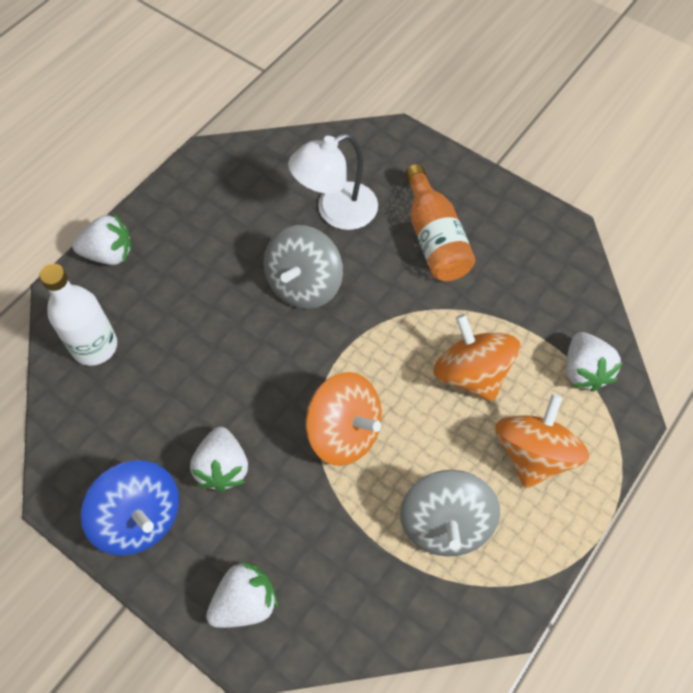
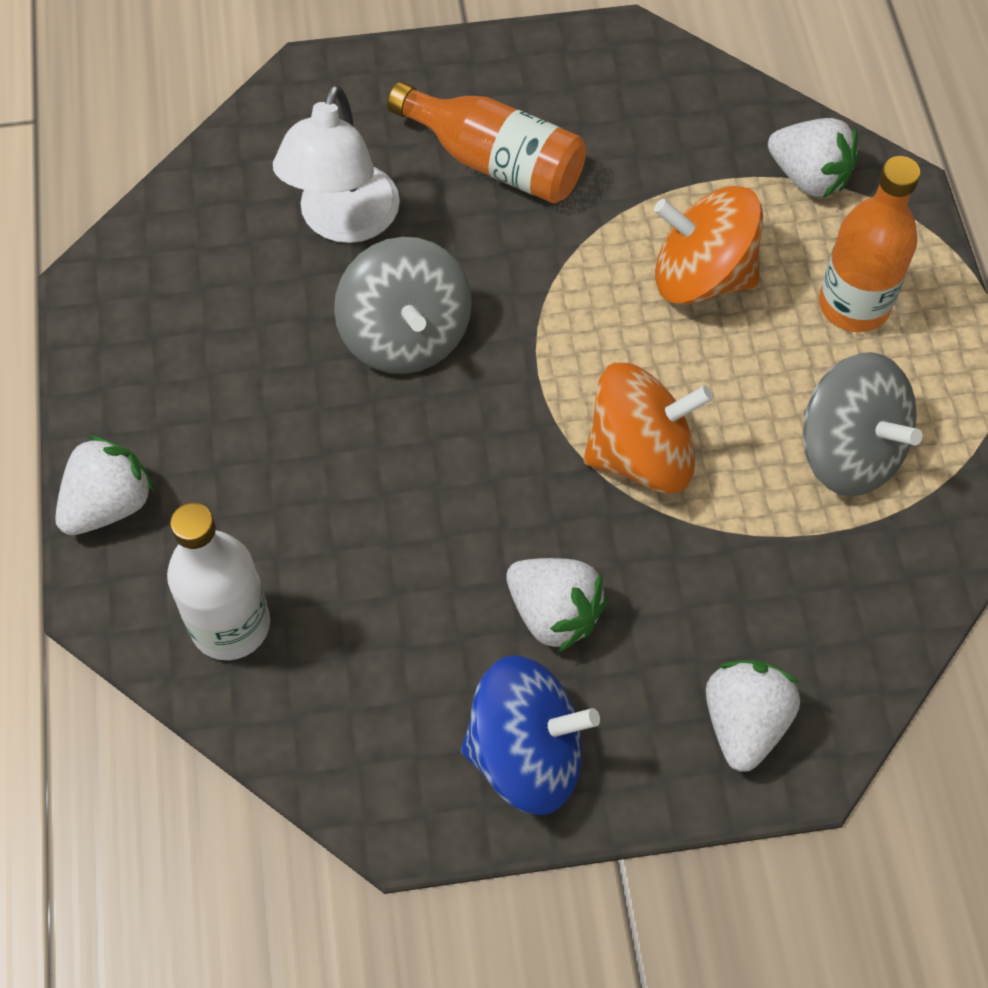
camera: 45 degrees left, 0 degrees up
(533, 454) = (853, 305): orange spinning top -> orange bottle

